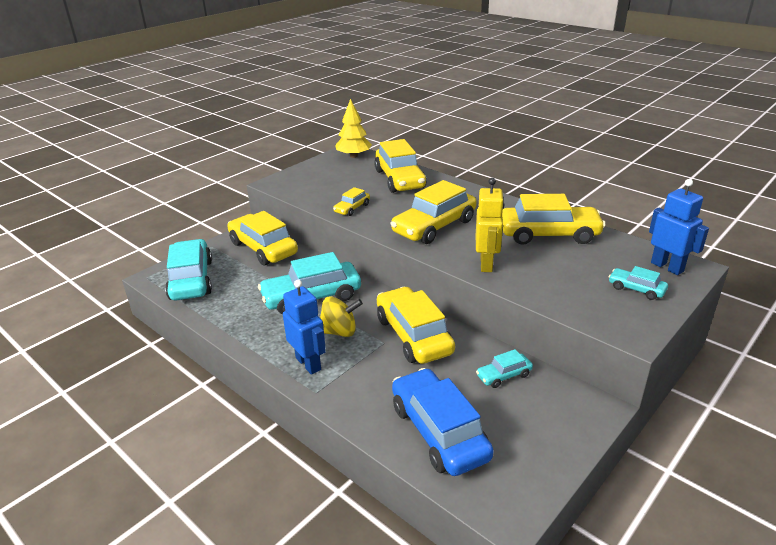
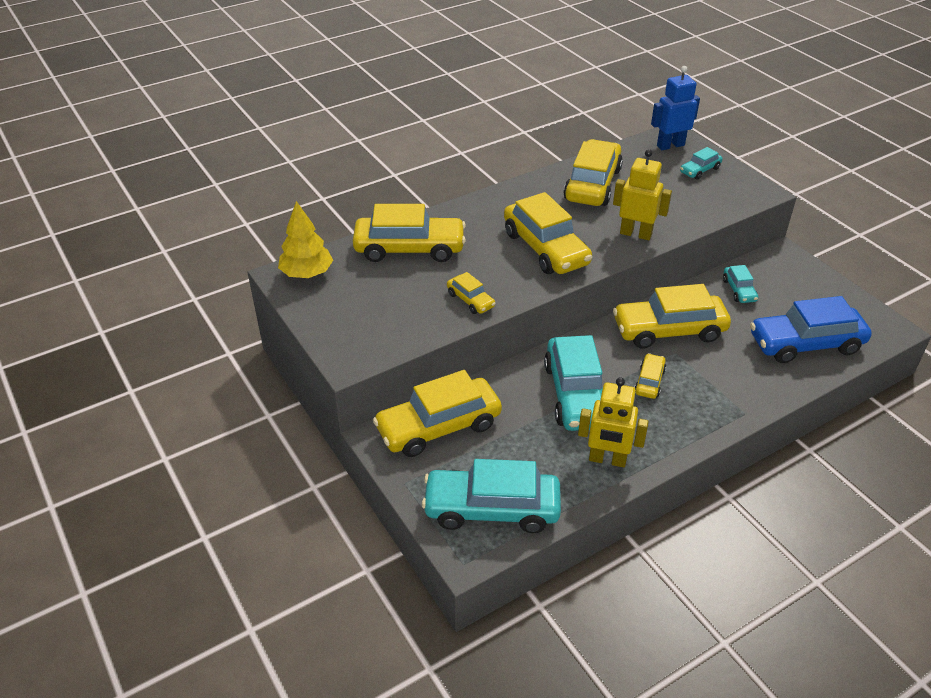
camera: 75 degrees left, 10 degrees up
(243, 321) = (607, 460): none -> yellow robot
(308, 363) = (699, 413): blue robot -> none
(339, 331) = (649, 381): yellow spinning top -> yellow car

